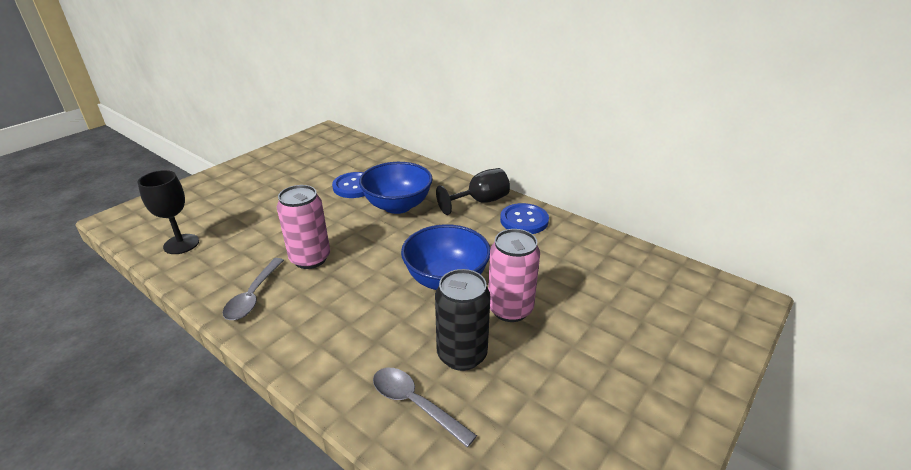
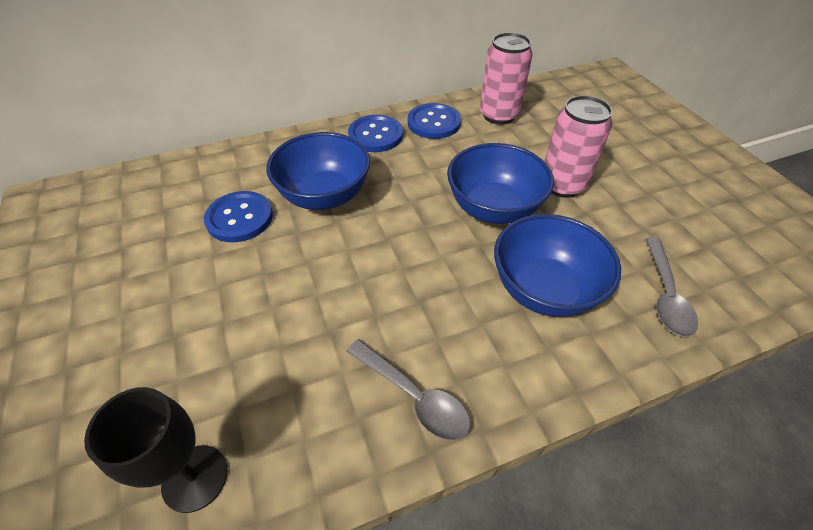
camera: 60 degrees left, 15 degrees up
(310, 258) = (372, 311): pink can -> pink can (498, 115)
(375, 329) = (544, 289): none -> blue bowl
(415, 404) = (665, 294): grey spoon -> grey spoon turned 60 degrees counterclockwise
(462, 355) = (611, 239): black can -> none
(480, 201) = (375, 135): black goblet -> blue button

